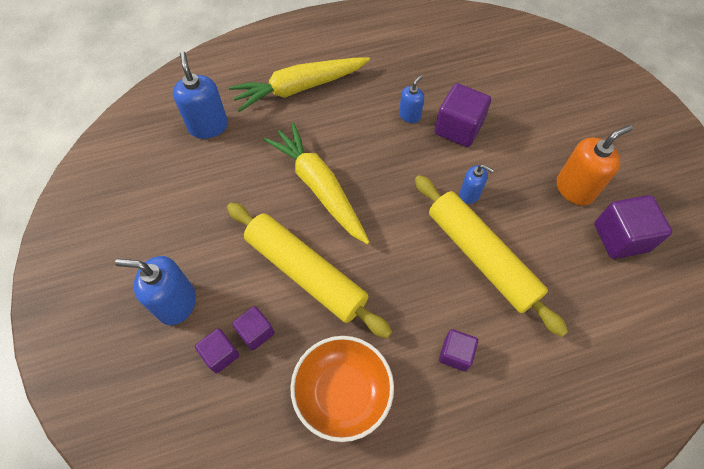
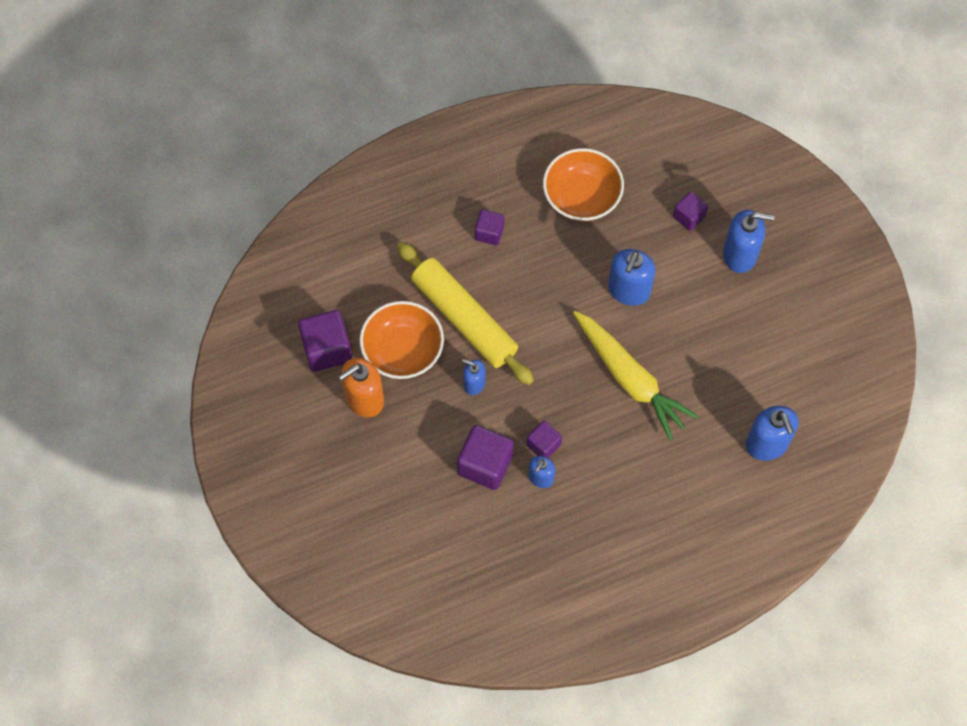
camera: 175 degrees right, 5 degrees up
(256, 332) = (663, 236): purple cube -> purple cube (543, 445)
(300, 88) = (674, 507): yellow carrot -> none
(305, 273) = (629, 290): yellow rolling pin -> blue soap dispenser
(542, 230) = (403, 350): none -> orange bowl

